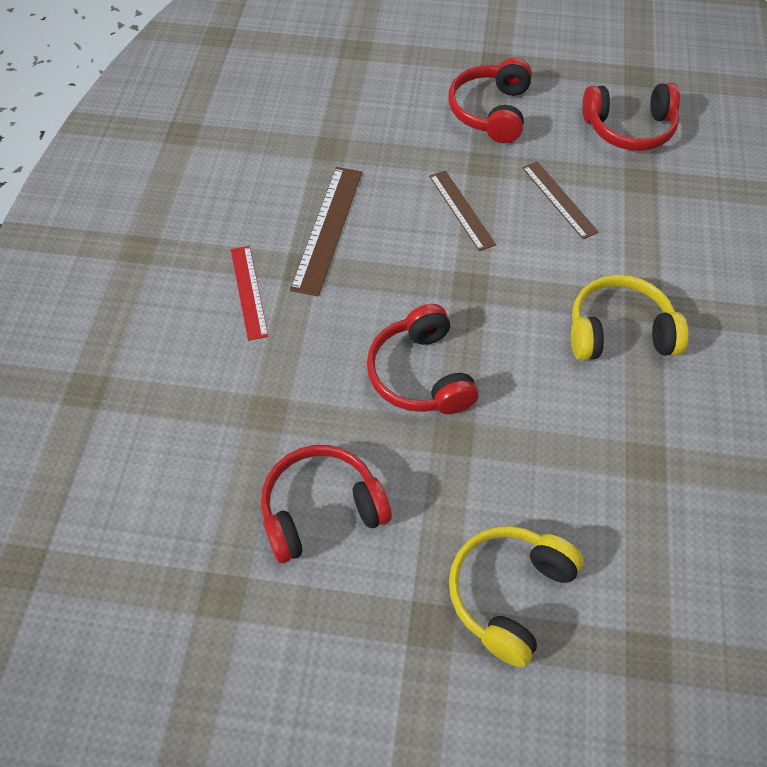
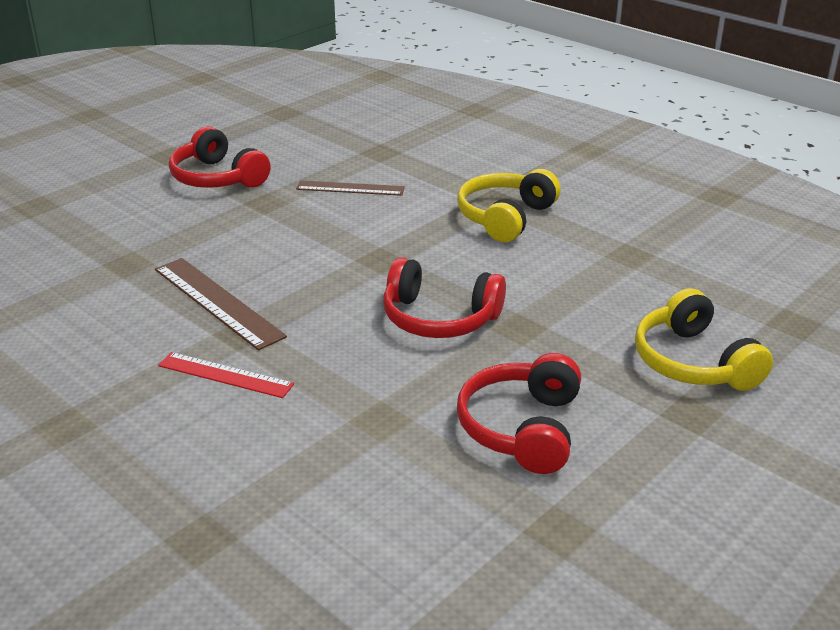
camera: 55 degrees left, 25 degrees down
(462, 210) = (297, 231): brown ruler -> none
(629, 128) = (326, 136): red headphones -> none

